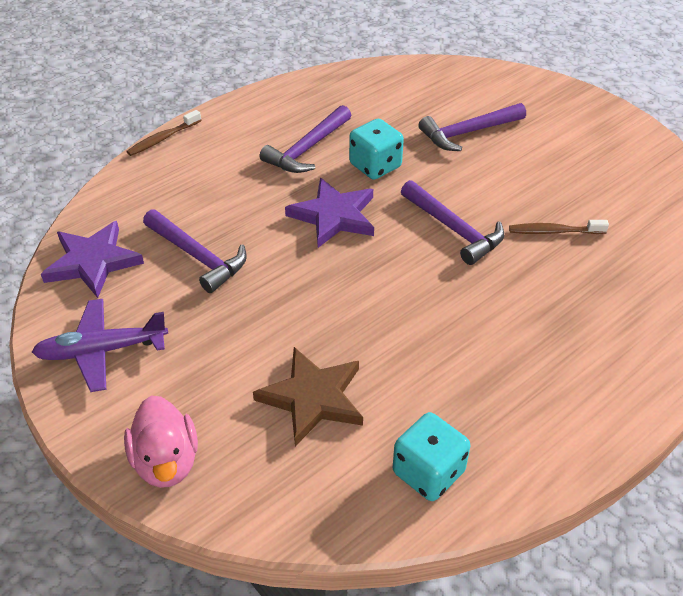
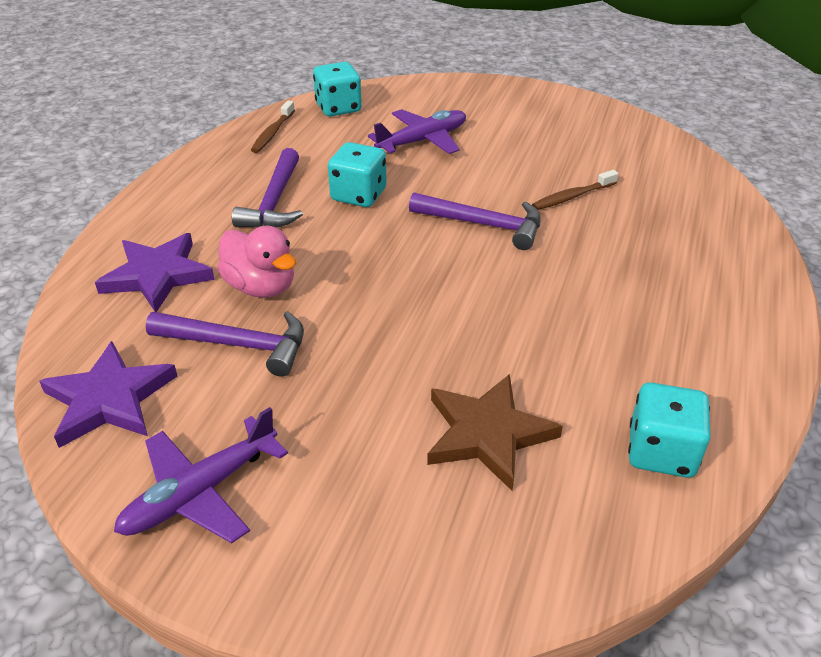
camera: 30 degrees left, 5 degrees down
(162, 139) = (96, 242): brown toothbrush -> brown toothbrush (272, 133)
(166, 461) = (384, 579): pink duck -> pink duck (261, 287)
(334, 216) = (356, 253): purple star -> purple star (157, 275)
(423, 78) = (338, 108): none -> turquoise dice
(467, 133) = (422, 141): purple hammer -> purple plane

